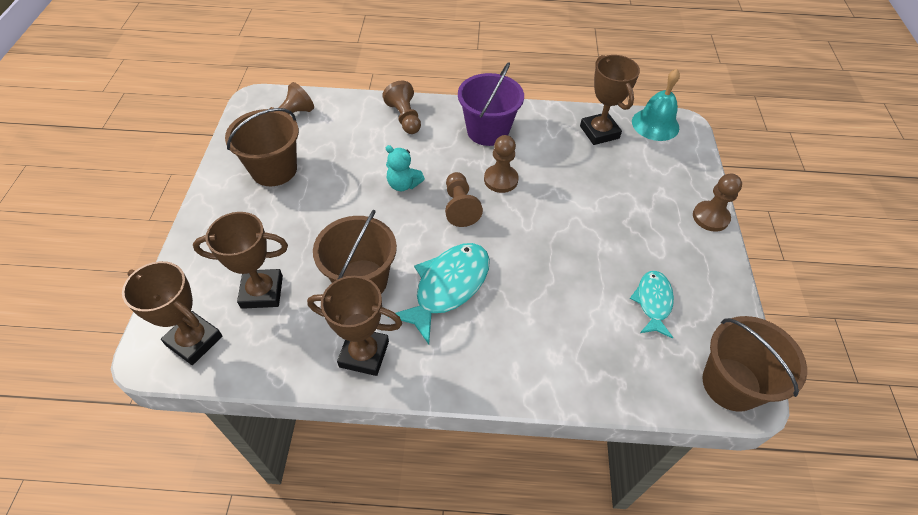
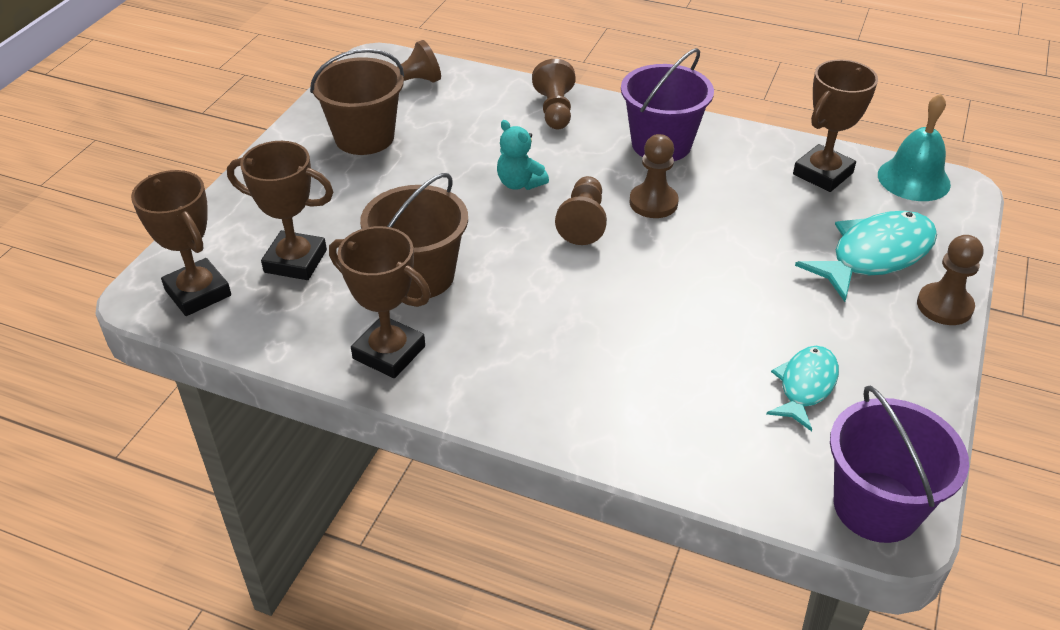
camera: 20 degrees right, 10 degrees down
(448, 287) = (526, 306): turquoise fish -> turquoise fish (875, 255)
(599, 132) = (822, 173): brown trophy -> brown trophy turned 45 degrees clockwise
(731, 384) = (876, 506): brown bucket -> purple bucket

